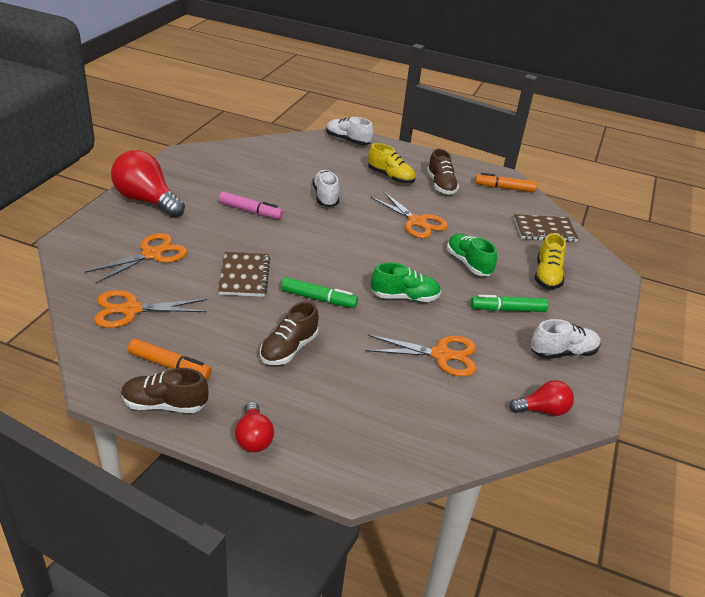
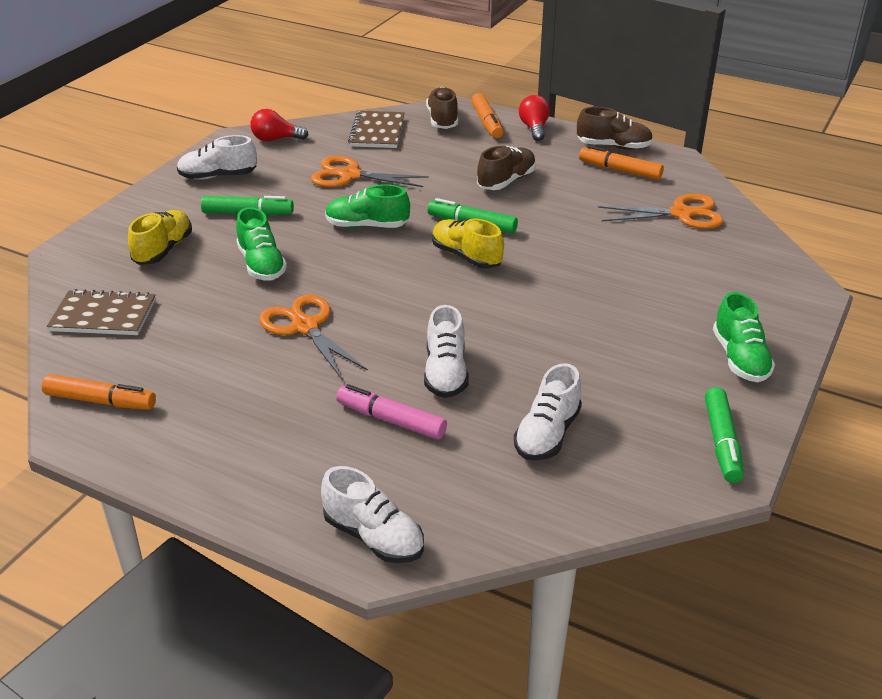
camera: 170 degrees left, 0 degrees up
(147, 201) = (740, 358): red light bulb -> green shoe
(152, 254) = (689, 274): orange scissors -> none
(179, 165) = (722, 442): none -> green marker
(244, 276) = (563, 248): brown notebook -> brown notebook (377, 132)
(250, 211) = (570, 341): pink marker -> pink marker (391, 420)
(270, 170) = (547, 434): none -> white shoe
(312, 448) = (487, 122): none -> orange marker
(390, 177) = (313, 422): yellow shoe -> yellow shoe (466, 256)
(441, 185) = (222, 405): brown shoe -> brown shoe (442, 120)

